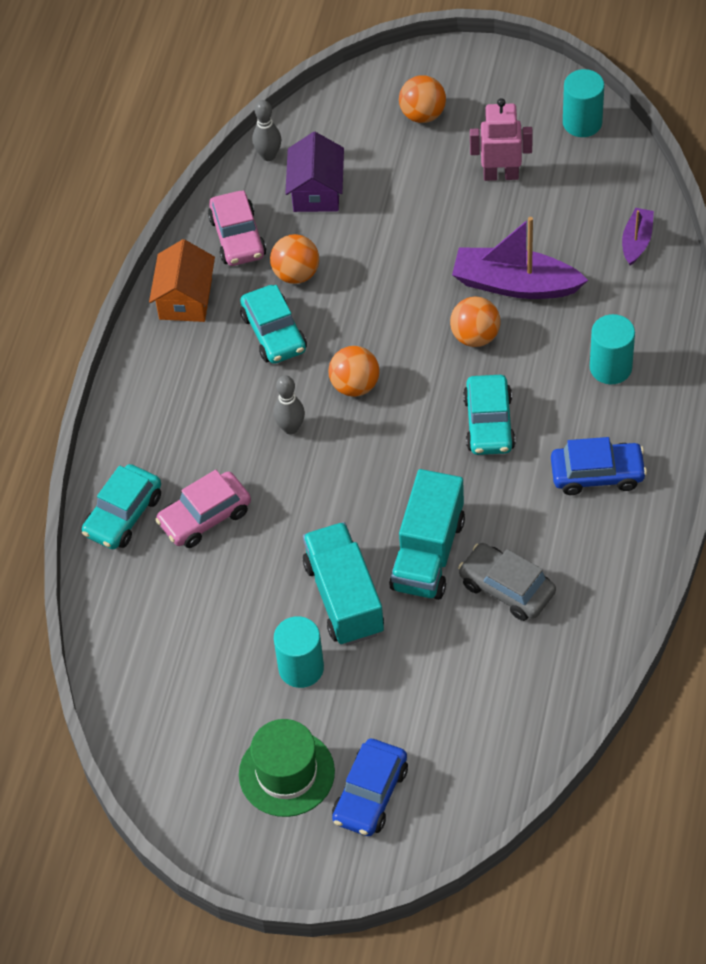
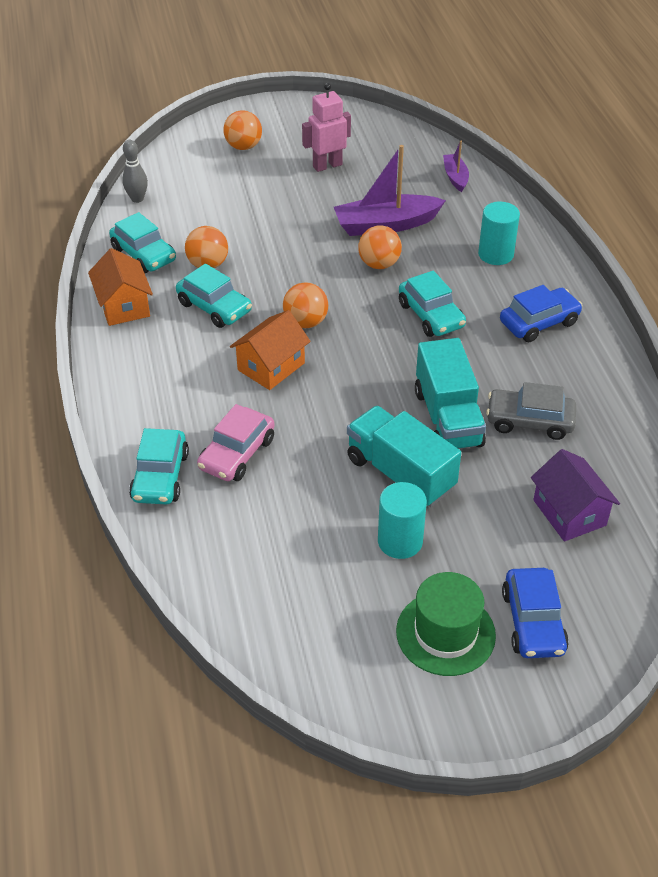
camera: 30 degrees left, 10 degrees down
(238, 237) = (144, 254): pink car -> turquoise car
(290, 428) = (271, 366): grey bowling pin -> orange house
(316, 191) = (190, 210): purple house -> purple house (569, 513)
(582, 122) = (364, 123): turquoise cylinder -> none

